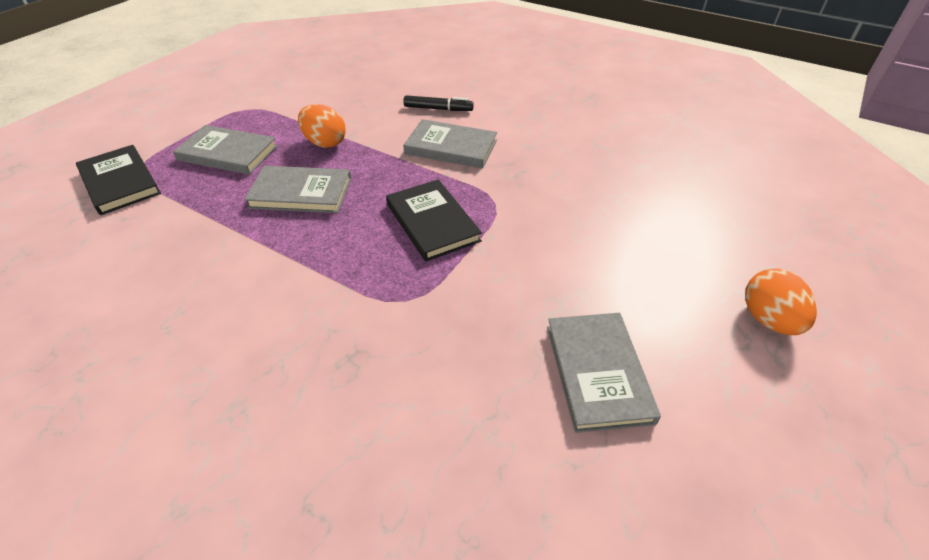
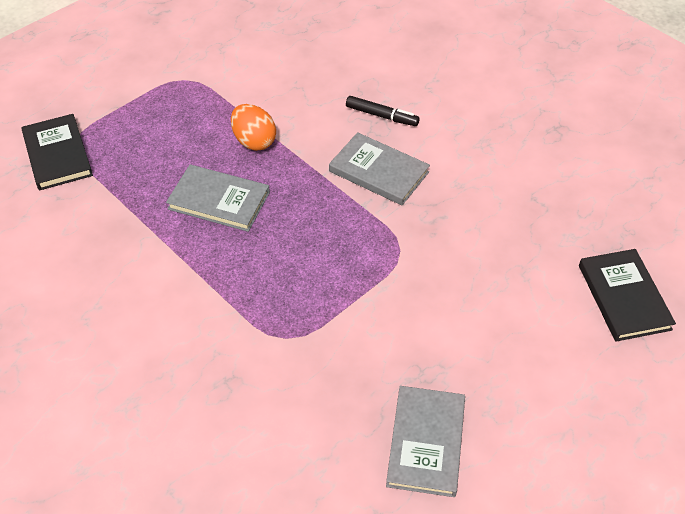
camera: 15 degrees right, 5 degrees up
(228, 153) = (158, 137): grey book -> none
(432, 222) = (332, 261): black book -> black book (623, 297)
(768, 320) = (603, 431): orange egg -> none

